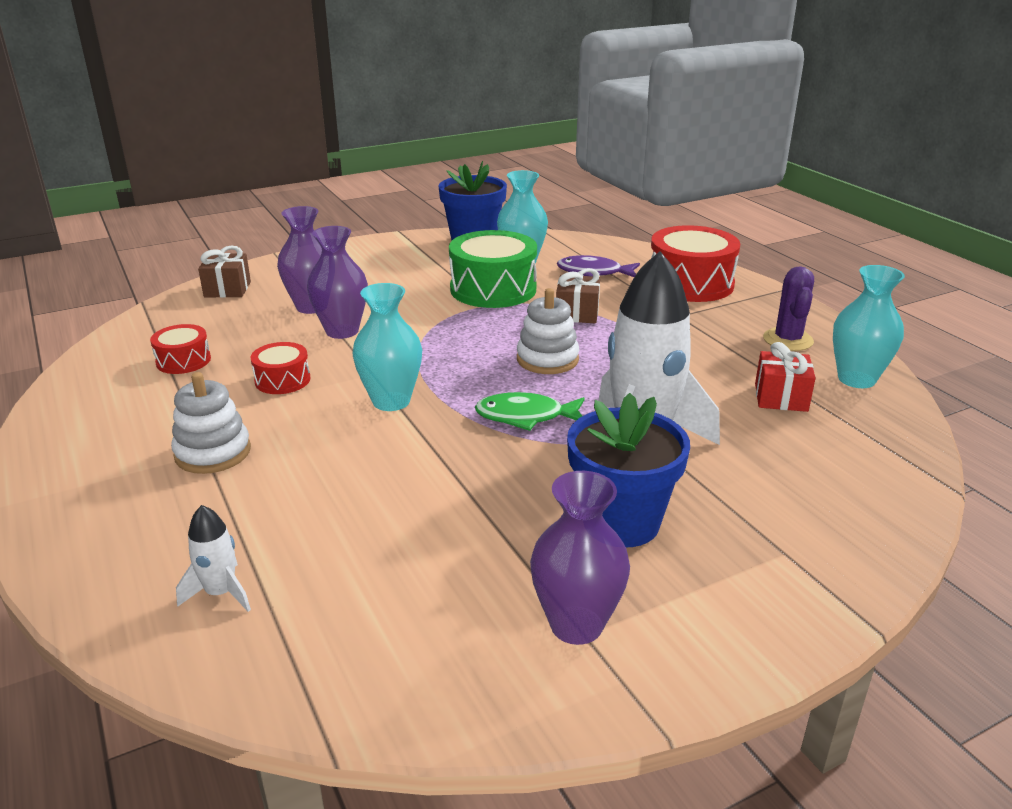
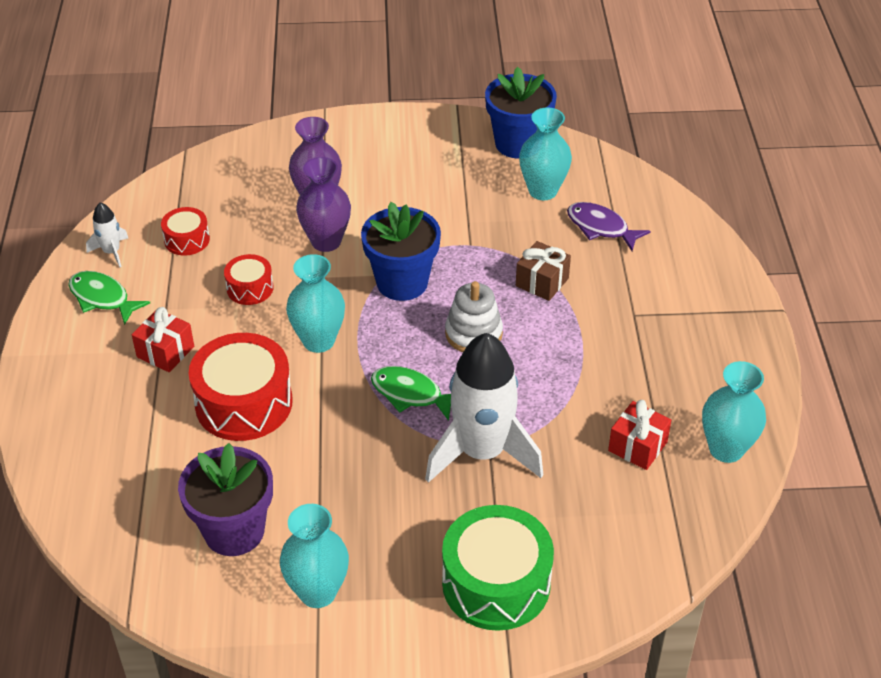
camera: 25 degrees right, 15 degrees up
(102, 427) = (102, 298): none -> green fish
(213, 452) = (165, 352): white stacking toy -> red gift
(221, 593) = (118, 481): white rocket -> white rocket (111, 252)
(227, 289) = (260, 153): brown gift -> none
(418, 596) = (234, 531): none -> purple flower pot
(493, 289) = (489, 223): green drum -> green drum (496, 583)
(576, 625) = (317, 592): purple vase -> turquoise vase
(621, 522) = (407, 523): blue flower pot -> blue flower pot (402, 282)
(690, 284) = (683, 273): red drum -> red drum (244, 403)
(788, 340) = (709, 380): purple cactus -> none

